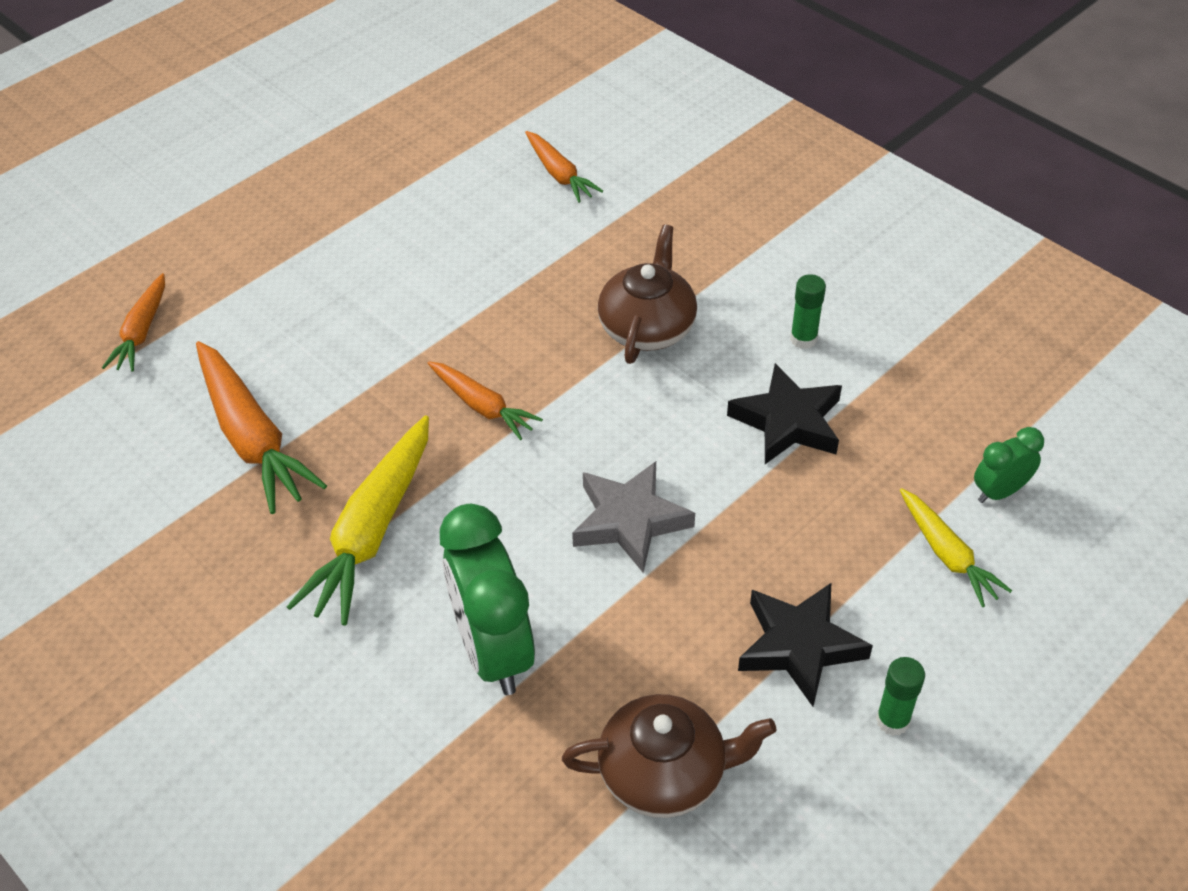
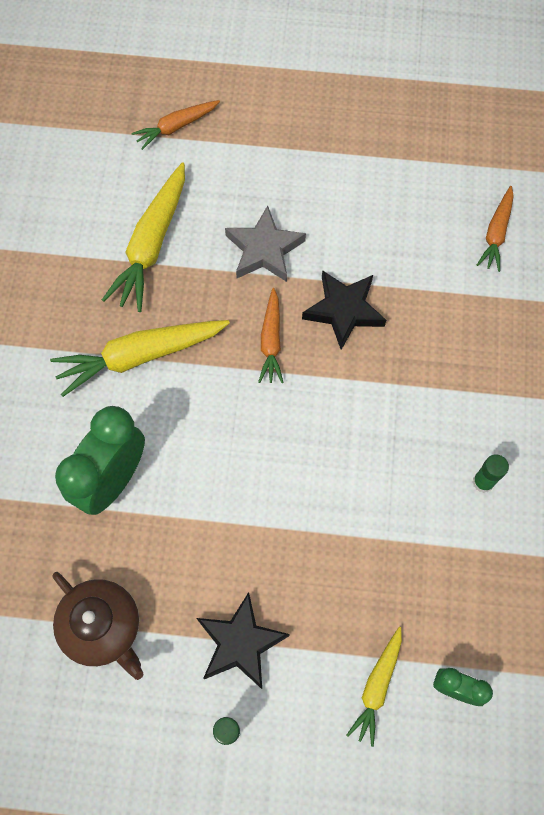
camera: 50 degrees right, 20 degrees up
(252, 438) = (152, 245): orange carrot -> yellow carrot
(630, 520) = (254, 484): grey star -> grey star (264, 250)
(647, 327) = (411, 383): brown teapot -> none
(788, 422) = (404, 520): black star -> black star (344, 311)

